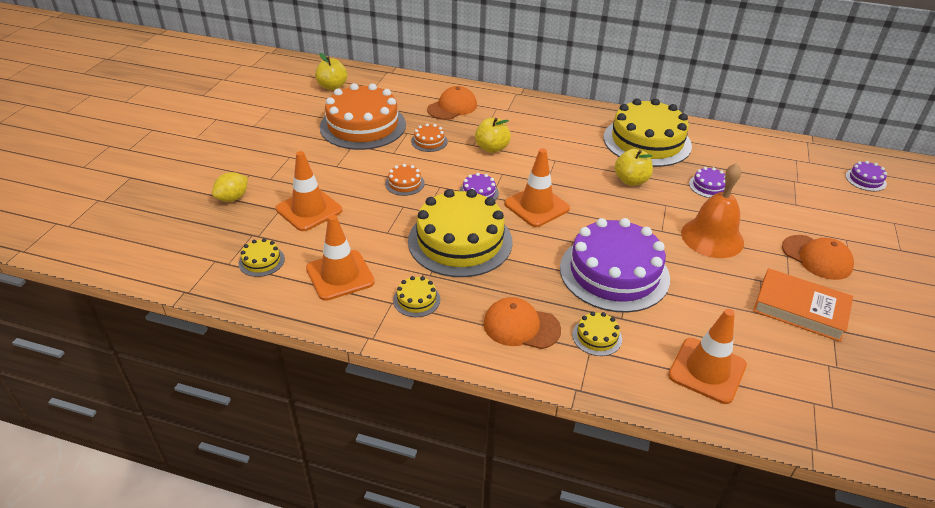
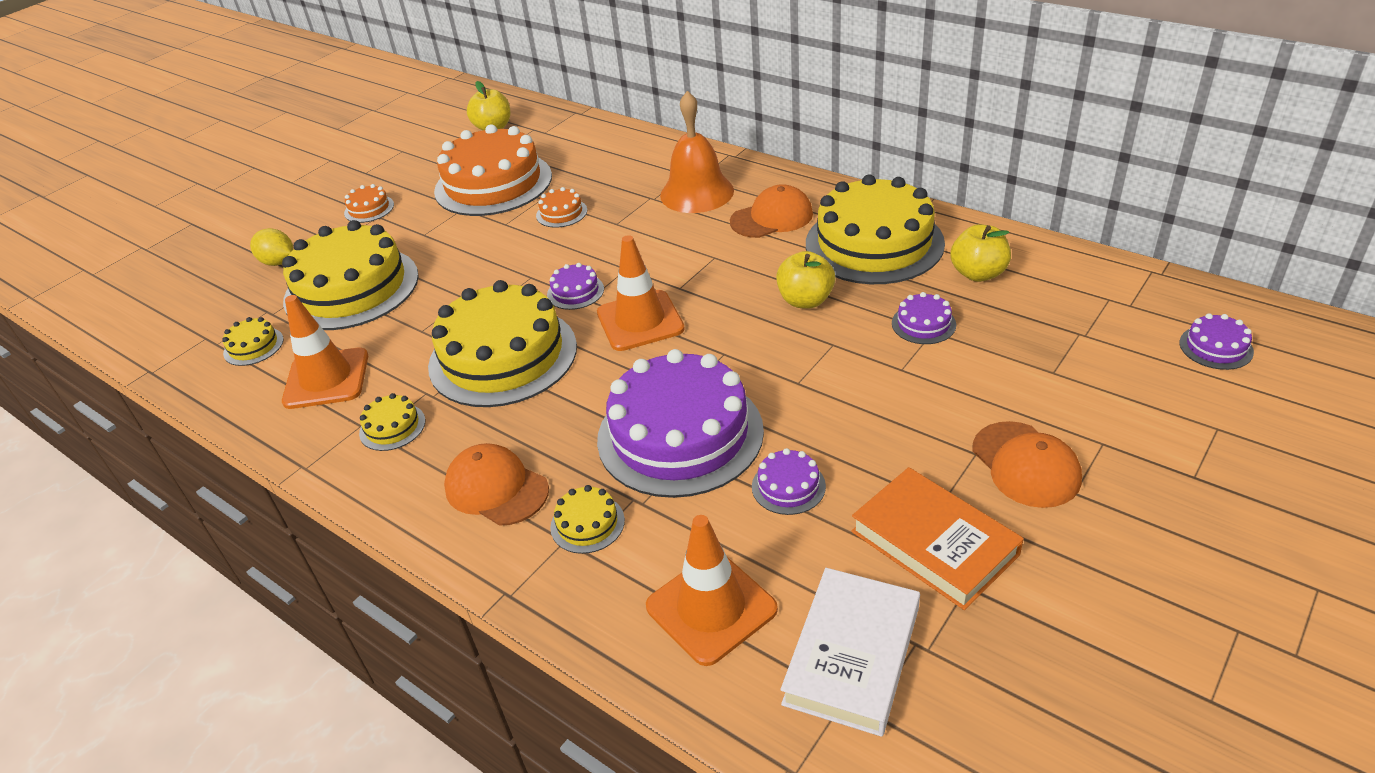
camera: 25 degrees right, 0 degrees up
(233, 198) = (278, 262): yellow lemon -> yellow lemon turned 60 degrees clockwise
(309, 210) = (351, 288): orange traffic cone -> yellow cake
(404, 183) = (489, 267): orange cake -> orange cake (369, 209)
(452, 107) = (626, 168): orange cap -> orange cap (772, 218)
(492, 148) = (638, 231): yellow apple -> yellow apple (978, 274)
(700, 292) = (788, 486): none -> purple cake
(712, 237) = (870, 405): orange bell -> orange bell (697, 193)
(801, 379) = (852, 655): none -> white book

